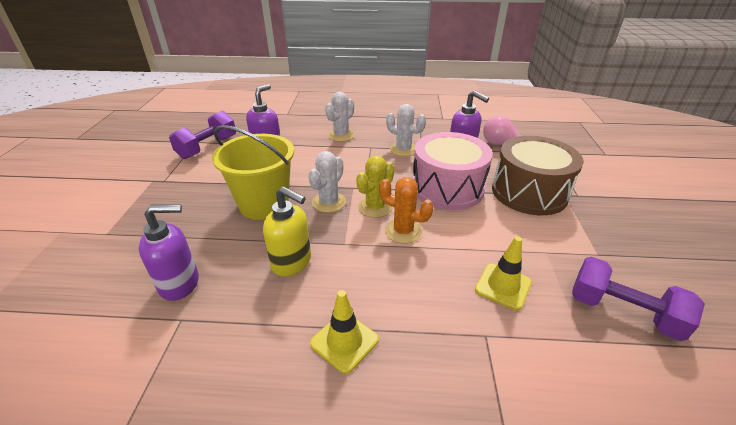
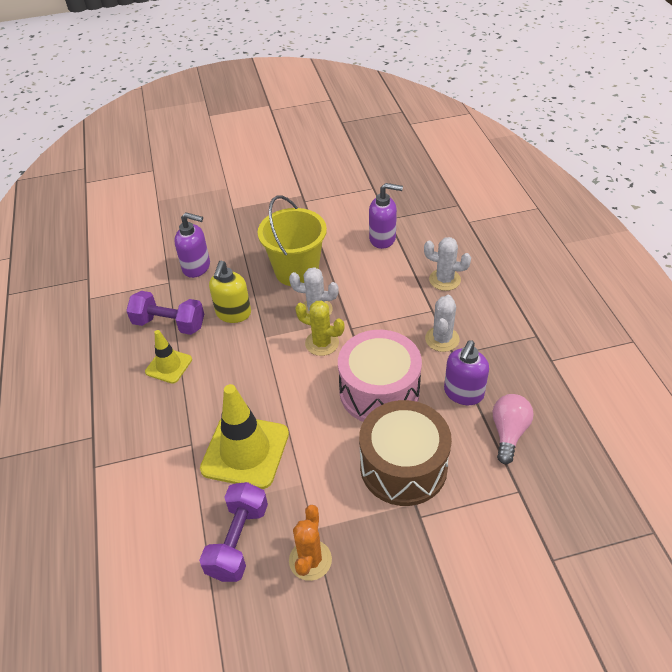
camera: 75 degrees right, 10 degrees up
(180, 283) = (197, 267): purple soap dispenser -> purple soap dispenser turned 45 degrees counterclockwise
(207, 147) = (367, 199): purple dumbbell -> purple dumbbell (169, 324)
(403, 231) = (294, 371): orange cactus -> orange cactus (310, 560)
(503, 286) = (245, 451): yellow traffic cone -> yellow traffic cone, size x1.81

